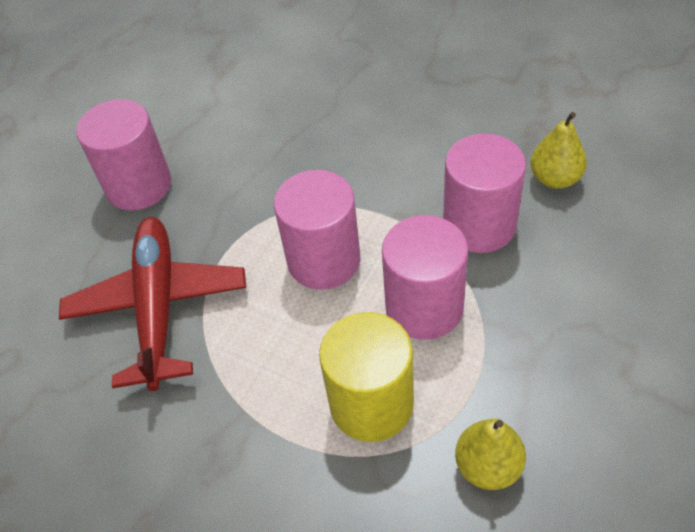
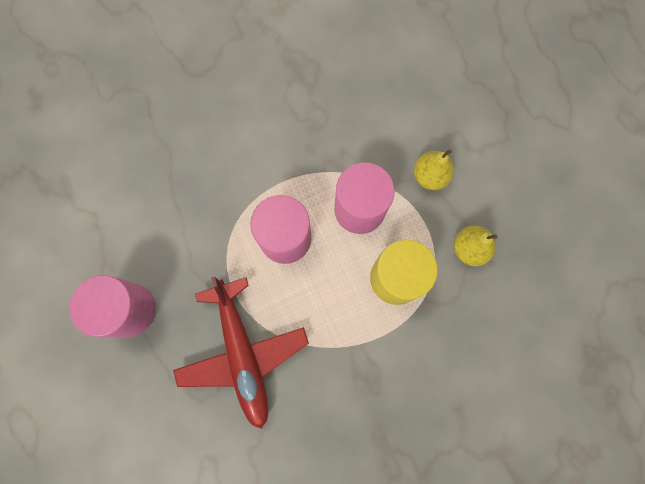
camera: 60 degrees left, 25 degrees up
(158, 307) = (242, 353): red plane -> red plane turned 135 degrees counterclockwise
(479, 225) = (330, 140): pink cylinder -> none
(555, 178) = (331, 76): yellow pear -> yellow pear (430, 176)

